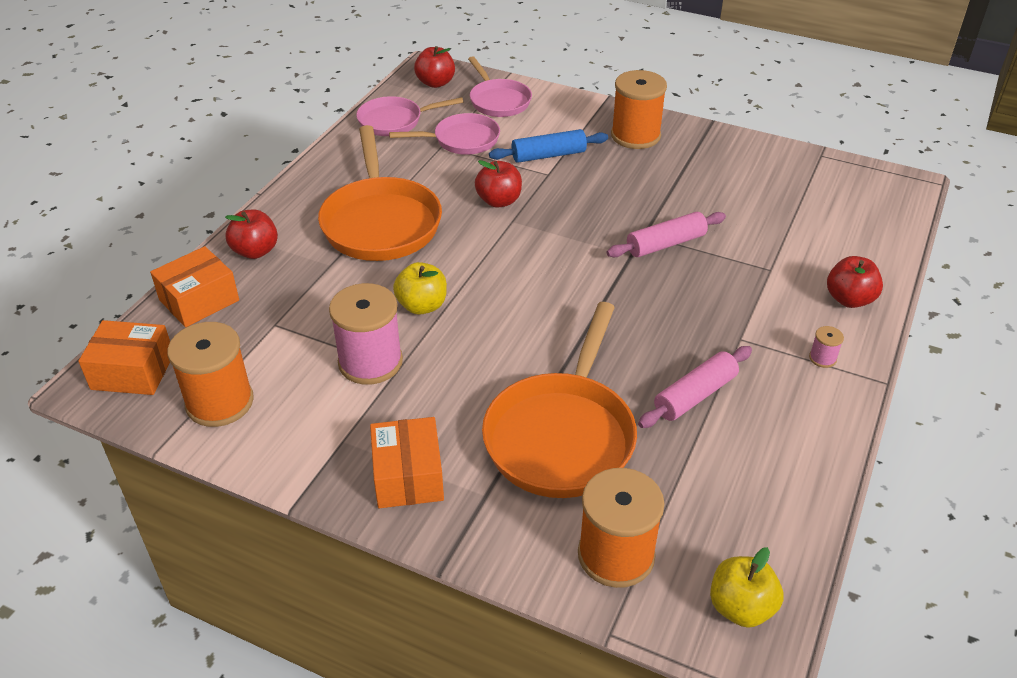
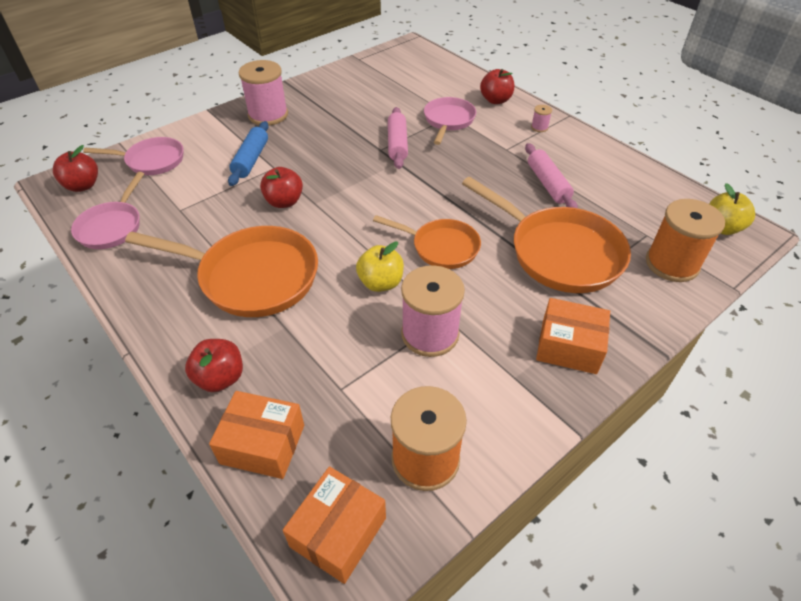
camera: 65 degrees left, 5 degrees up
(199, 300) = (262, 444): orange box -> orange box turned 60 degrees counterclockwise
(462, 140) = (184, 196): pink pan -> pink pan (448, 121)
(505, 333) = (441, 247): none -> orange pan
(635, 136) = (268, 115): orange spool -> pink spool

